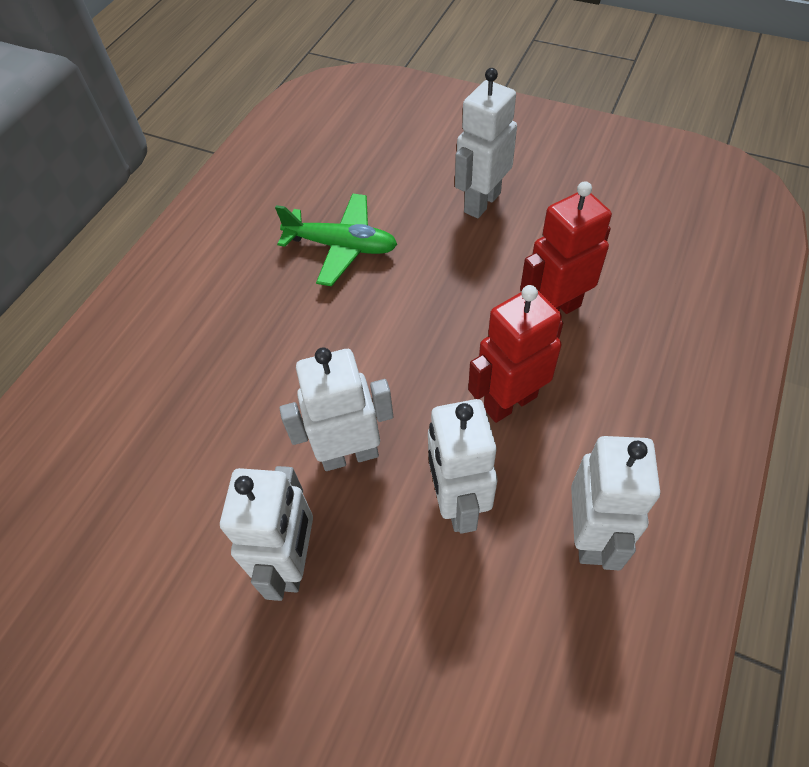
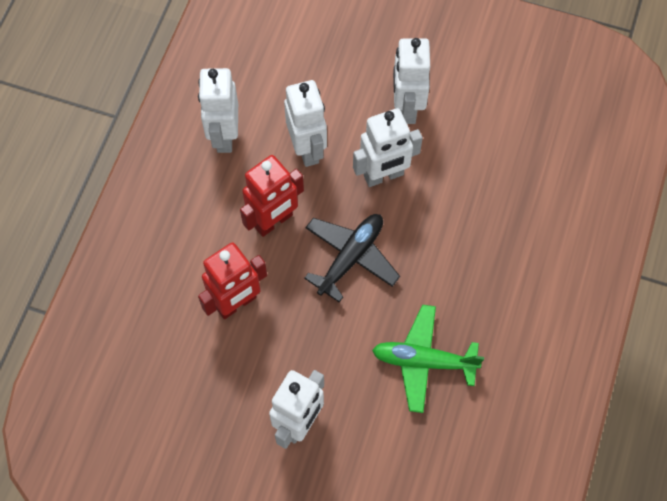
camera: 170 degrees right, 10 degrees up
(409, 352) = (351, 257): none -> black plane

